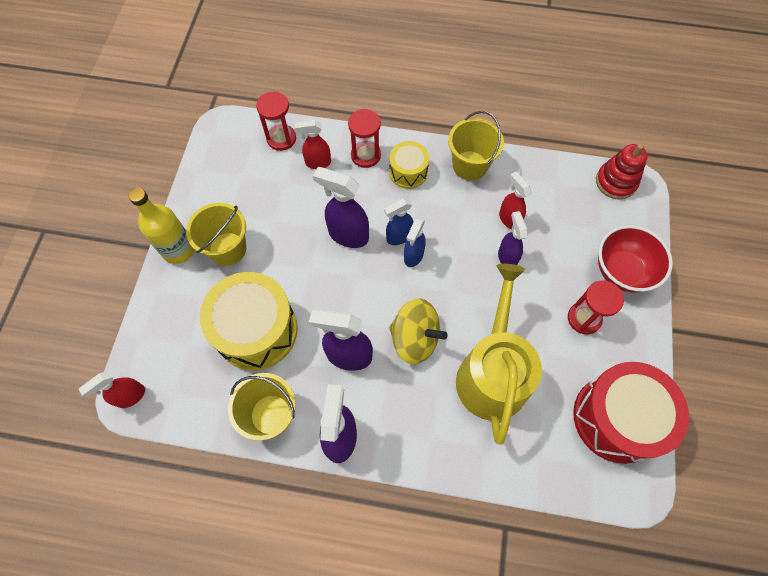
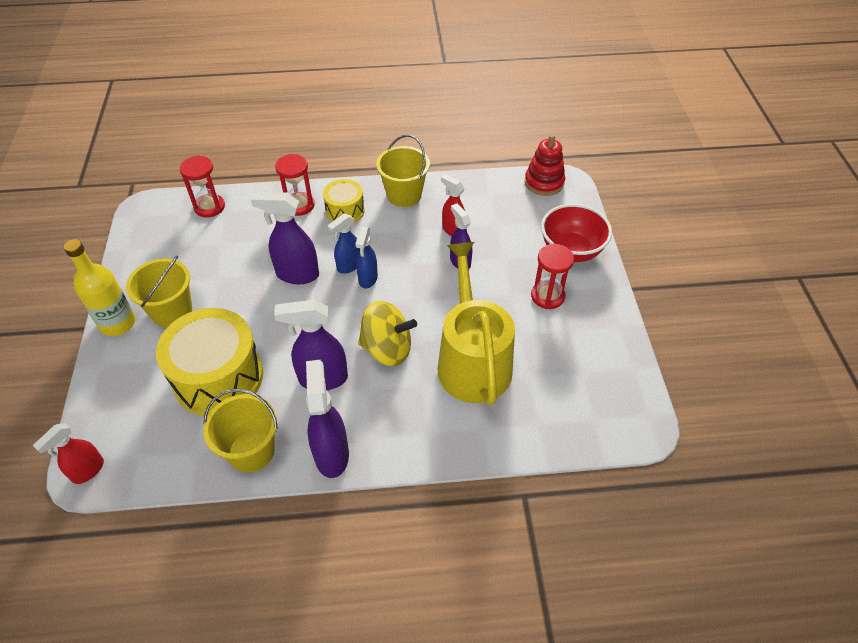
camera: 15 degrees left, 15 degrees down
(317, 163) = (251, 220): red spray bottle -> none
(617, 418) = (603, 372): red drum -> none

